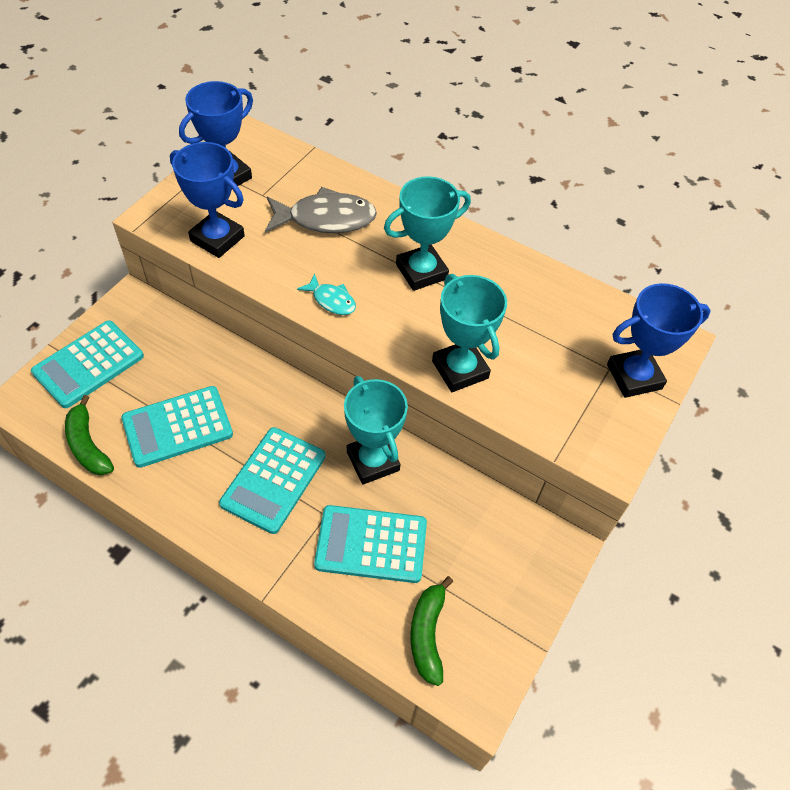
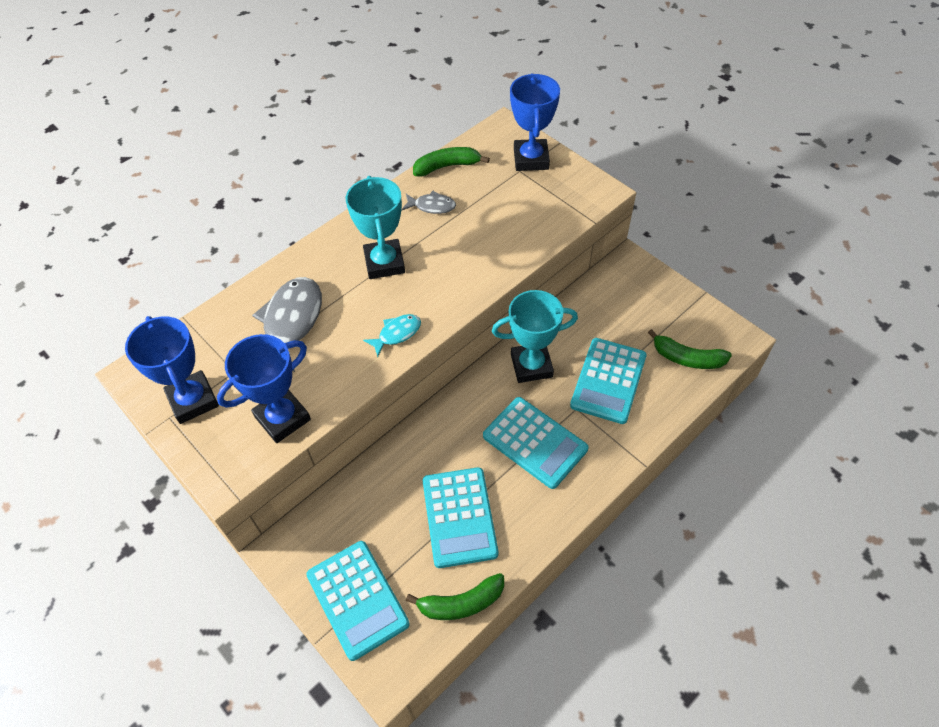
camera: 70 degrees left, 0 degrees up
(460, 369) = (498, 259): turquoise trophy -> none
(516, 295) = (432, 206): none -> grey fish
(584, 297) = (447, 166): none -> green banana

